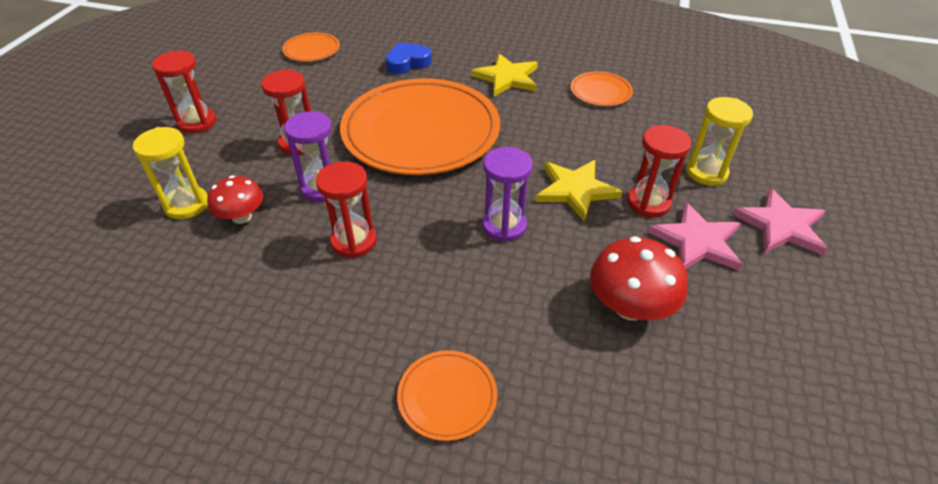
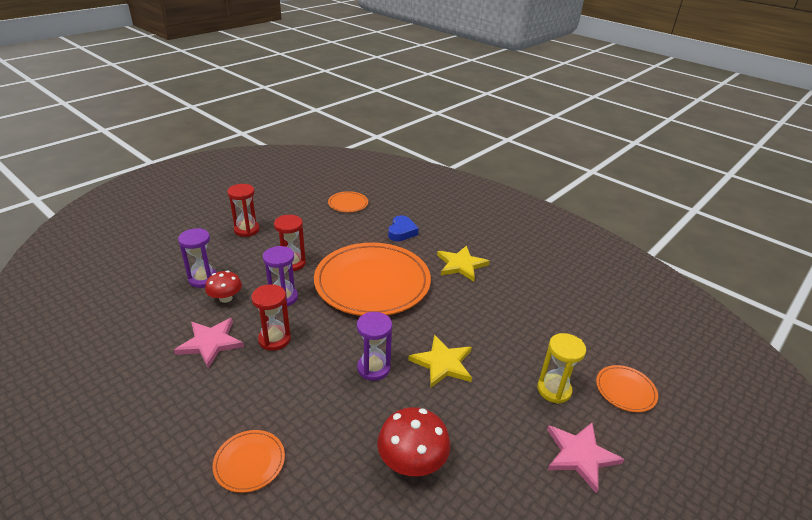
camera: 25 degrees right, 10 degrees down
(187, 205) = (203, 279): yellow hourglass -> purple hourglass
(407, 63) = (401, 232): blue heart -> blue heart turned 105 degrees clockwise
(600, 91) = (522, 298): orange plate -> orange plate (625, 390)
(648, 203) = (488, 394): red hourglass -> none
(697, 241) = (501, 437): pink star -> pink star (210, 343)

